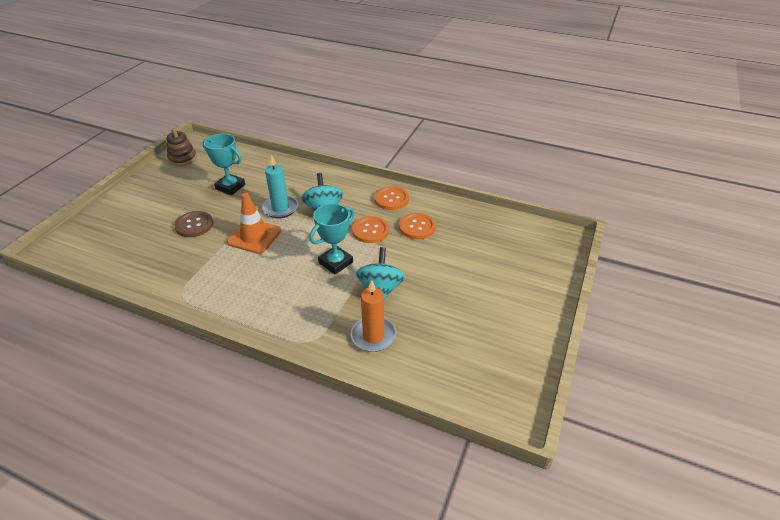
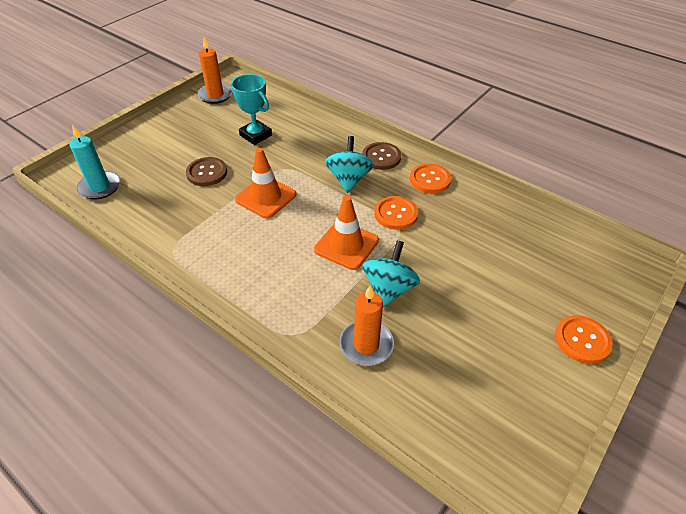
camera: 15 degrees right, 5 degrees up
(182, 158) = (215, 95): brown stacking toy -> orange candle
(280, 208) = (302, 169): turquoise candle -> turquoise candle (100, 187)
(336, 262) = (346, 245): turquoise trophy -> orange traffic cone
(346, 188) = (381, 157): none -> brown button
(417, 227) = (451, 219): orange button -> orange button (582, 340)

